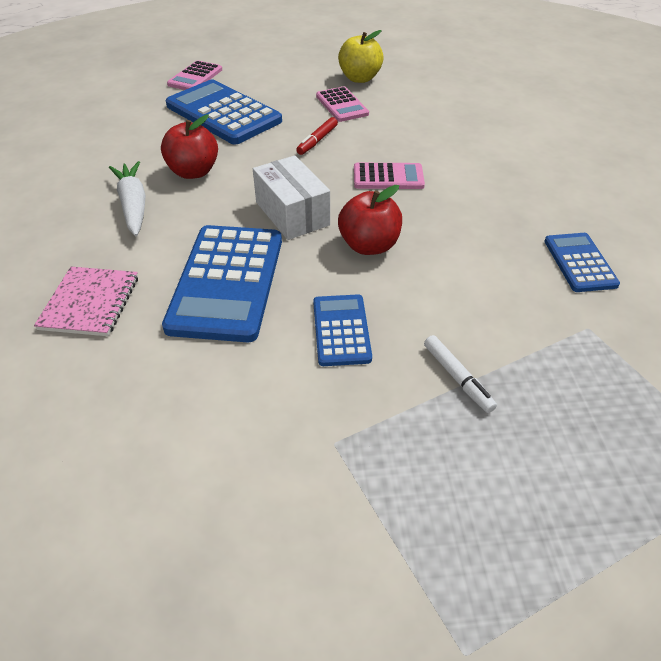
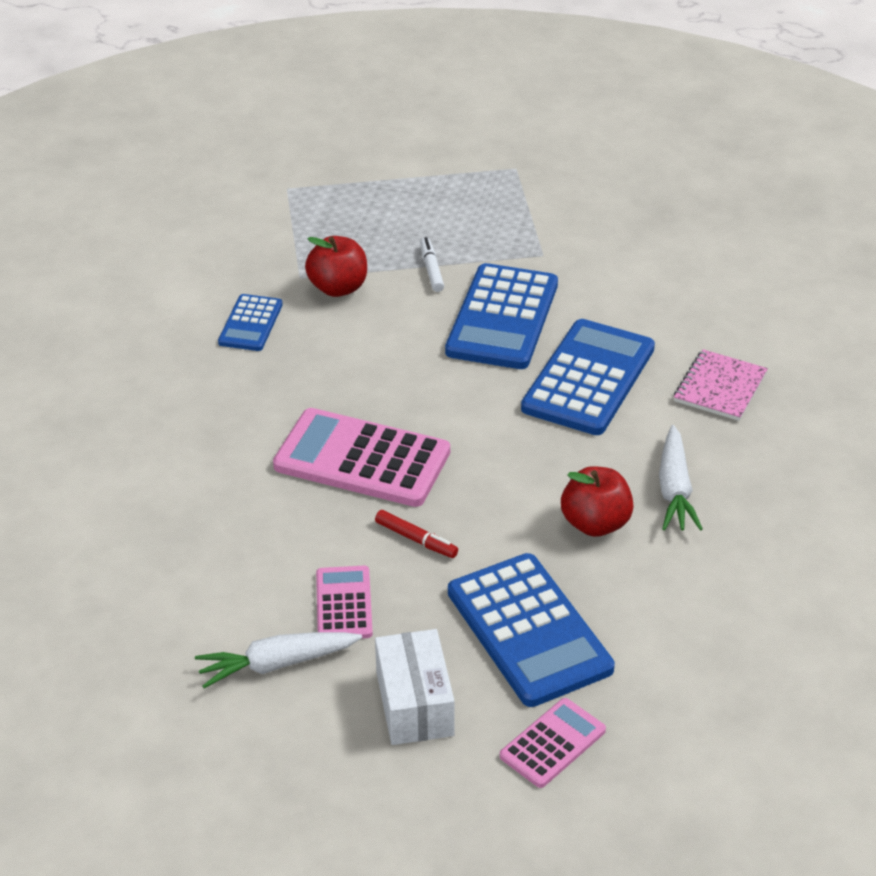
camera: 160 degrees left, 5 degrees down
(292, 213) = (497, 437): white box -> white box (415, 704)
(317, 141) = (416, 539): red marker -> red marker turned 75 degrees clockwise
(341, 330) = (502, 318): blue calculator -> blue calculator, size x1.85
(360, 78) = (277, 664): yellow apple -> white carrot
(369, 246) = (435, 383): red apple -> red apple (338, 288)
(388, 177) = (362, 459): pink calculator -> pink calculator, size x1.85

